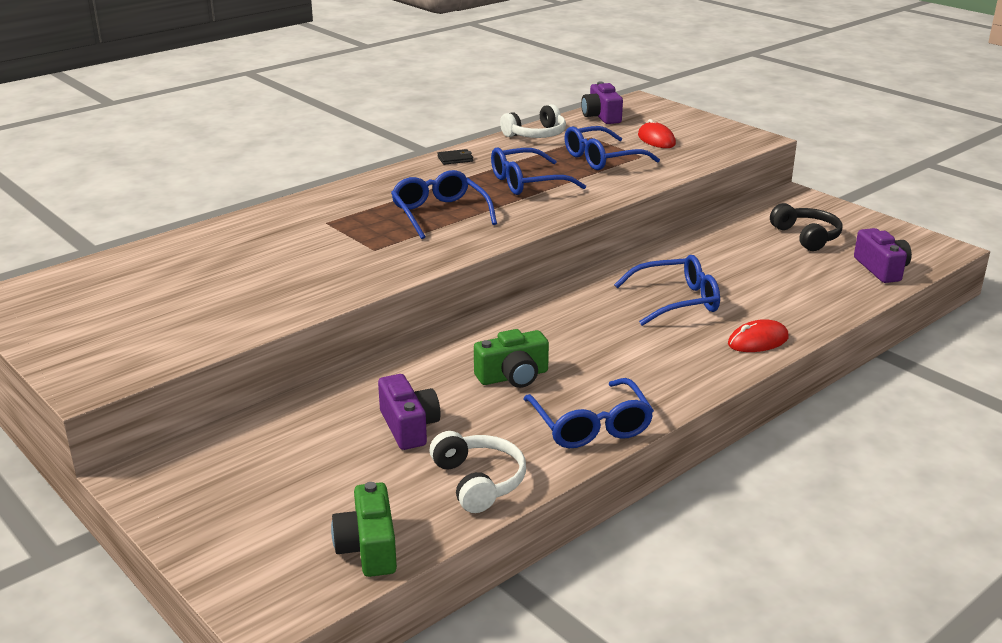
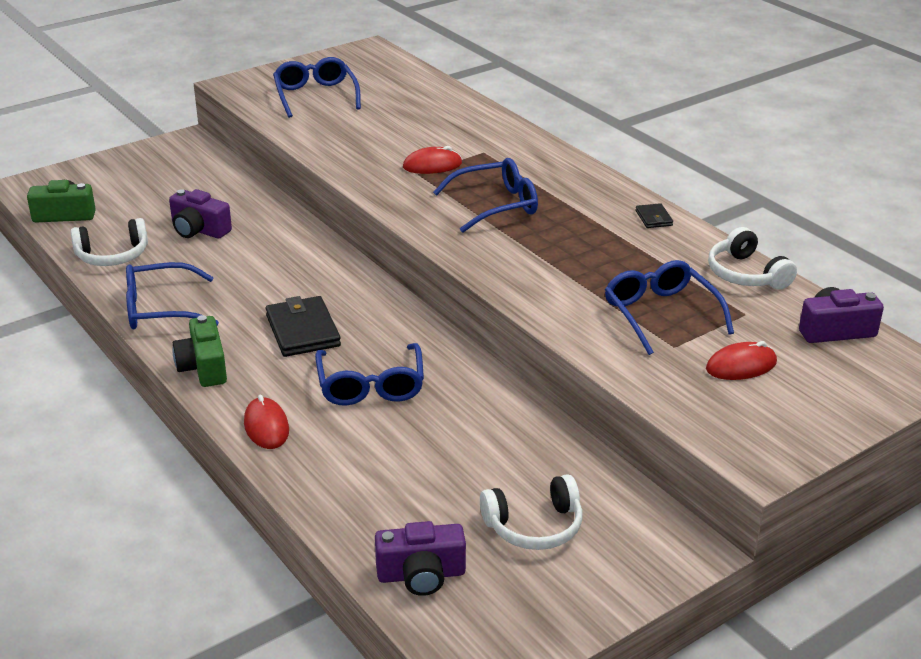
camera: 95 degrees right, 5 degrees up
(356, 244) = (432, 165): none -> red mouse
(409, 427) = (199, 230): purple camera -> purple camera turned 45 degrees clockwise
(513, 376) = (253, 278): green camera -> green camera (203, 367)
(527, 182) = (579, 258): blue glasses -> blue glasses (315, 96)
(604, 339) = (303, 331): none -> black wallet
(807, 236) = (534, 526): black headphones -> white headphones

